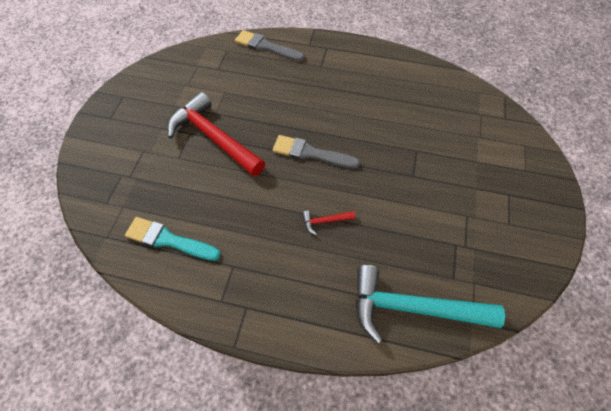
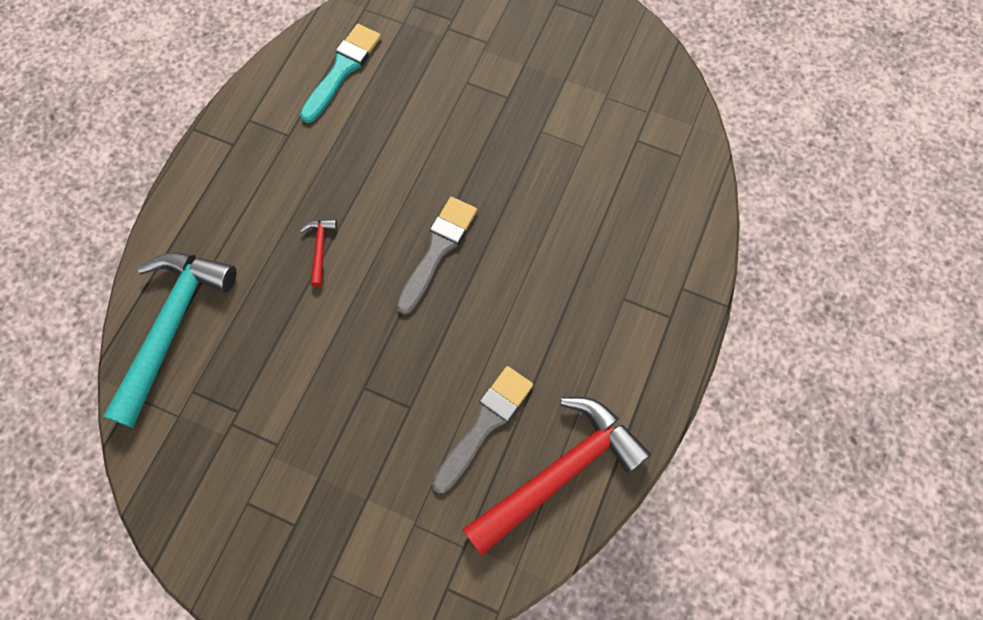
camera: 100 degrees right, 10 degrees up
(213, 138) = (493, 126): red hammer -> red hammer (560, 472)
(266, 47) = (683, 217): grey brush -> grey brush (484, 424)

